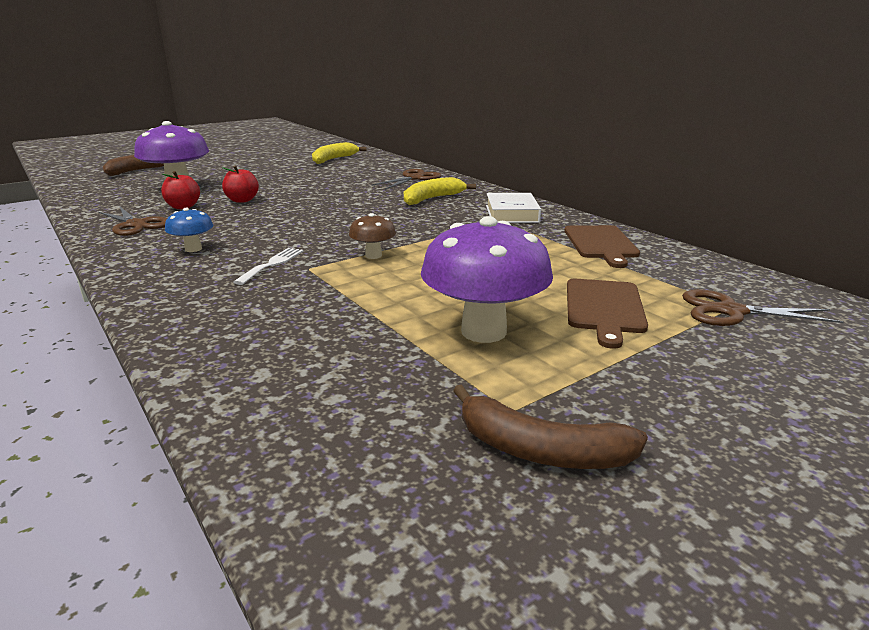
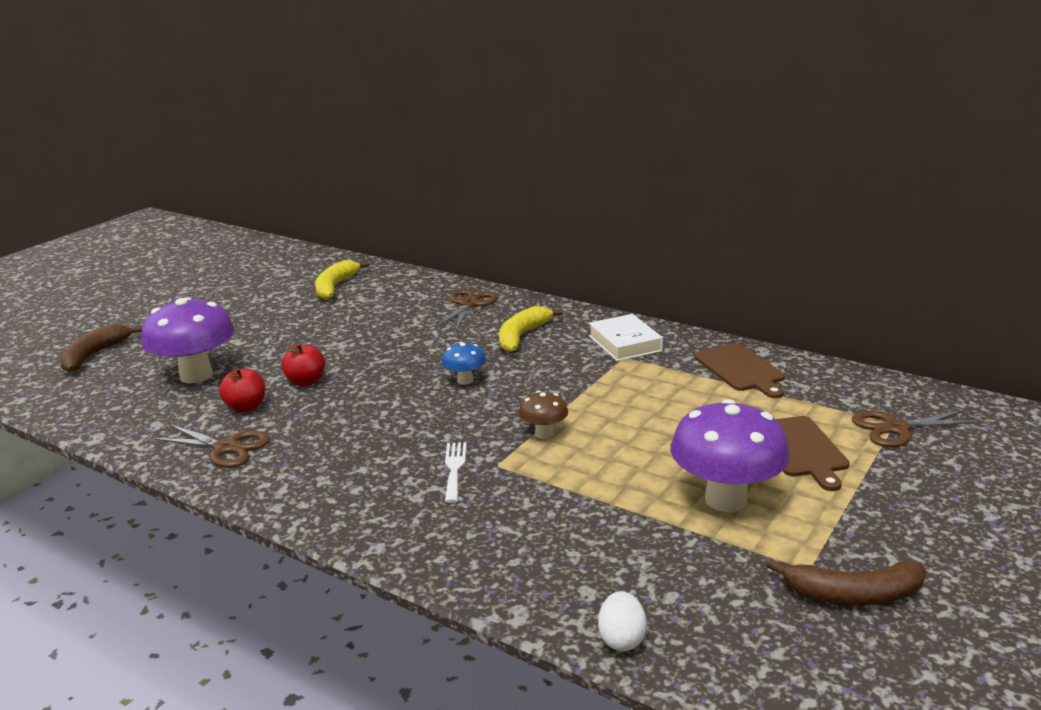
camera: 20 degrees left, 0 degrees up
(193, 249) = (343, 468): blue mushroom -> blue mushroom (465, 380)
(239, 423) = (621, 639): none -> white egg

